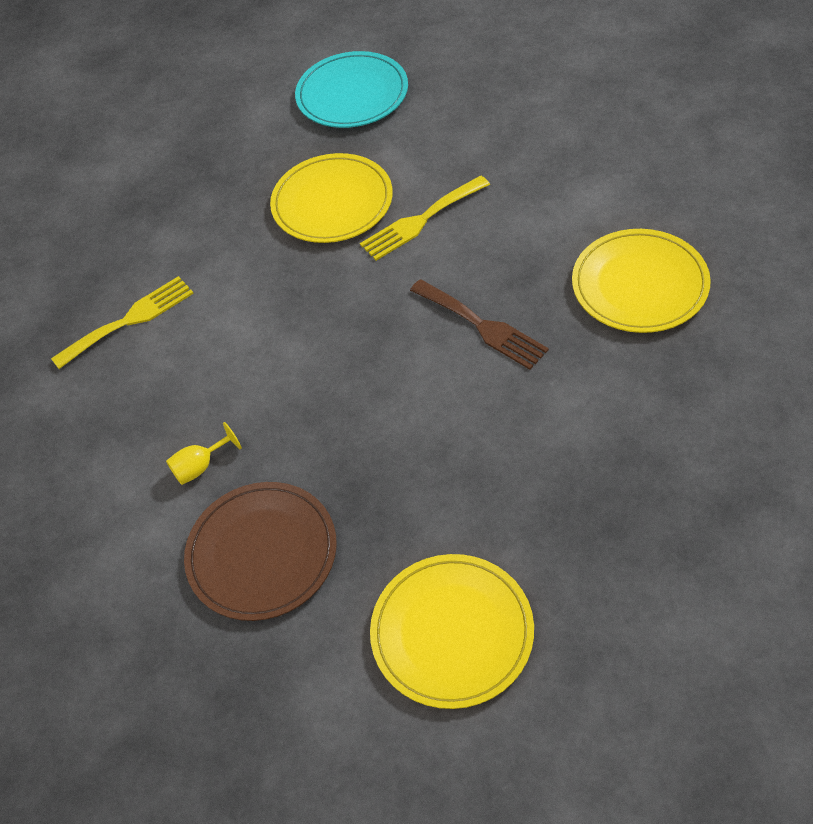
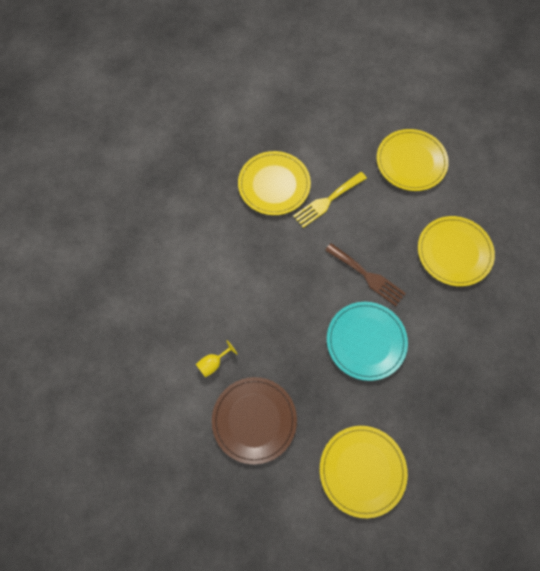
camera: 10 degrees left, 15 degrees up
(129, 320) = (160, 262): yellow fork -> none
(352, 94) = (279, 105): turquoise plate -> turquoise plate (366, 341)
(569, 158) = (411, 162): none -> yellow plate

